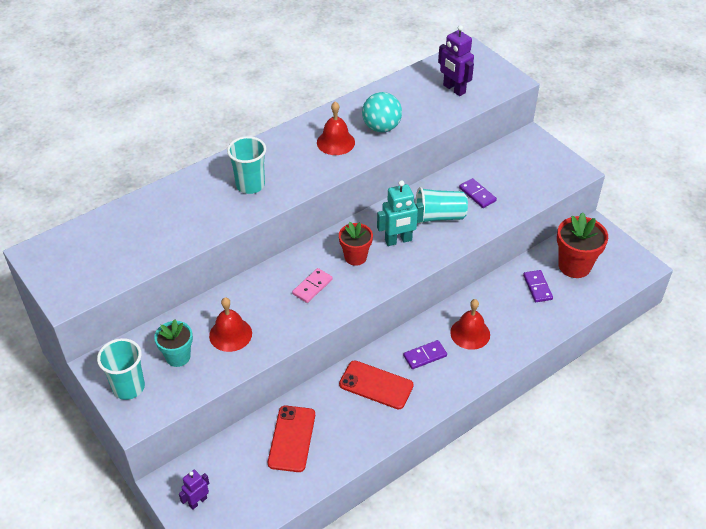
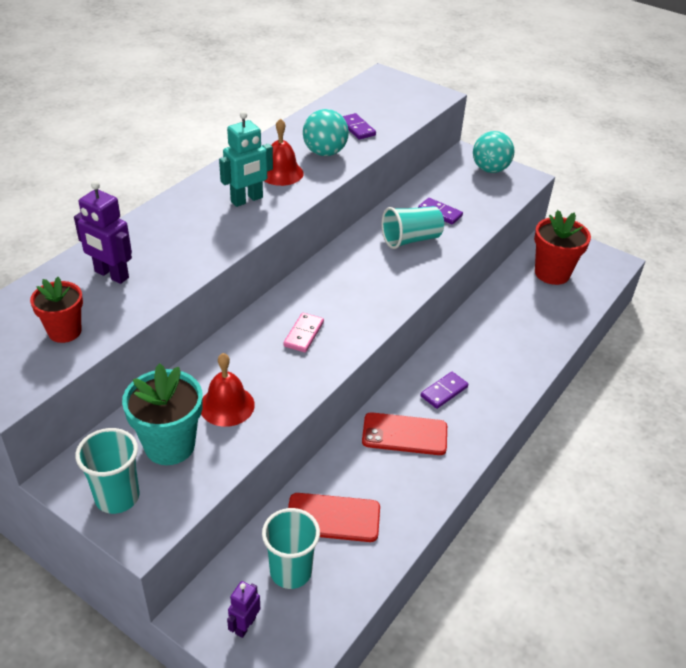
camera: 20 degrees left, 5 degrees down
(178, 357) = (170, 445): turquoise flower pot -> turquoise flower pot, size x1.54
(250, 185) = (200, 229): turquoise cup -> turquoise cup (291, 571)
(292, 438) = (333, 518): red phone -> red phone turned 75 degrees counterclockwise
(355, 257) = (339, 295): red flower pot -> red flower pot (64, 331)
(398, 240) = (378, 270): turquoise robot -> turquoise robot (247, 200)
(454, 89) = (383, 109): purple robot -> purple robot (111, 275)
(470, 333) = (481, 358): red bell -> none
(537, 287) = (526, 300): purple domino -> purple domino (357, 128)
(545, 157) = (490, 169): none -> turquoise ball

